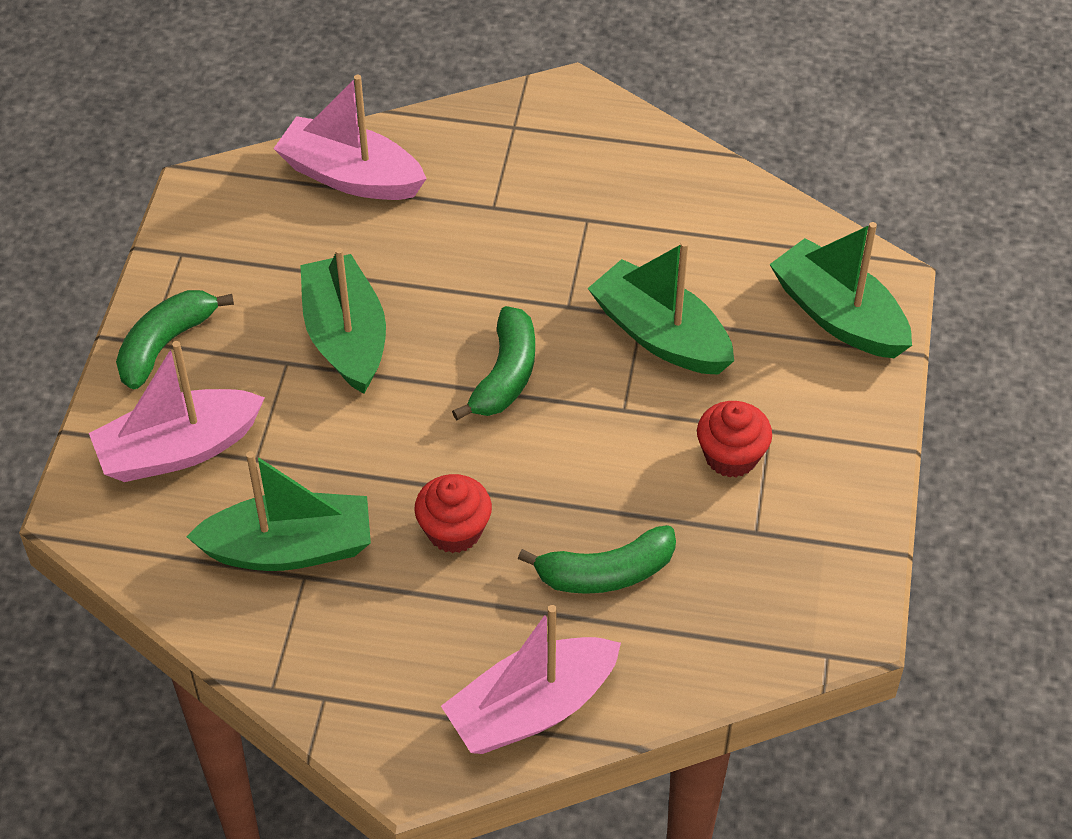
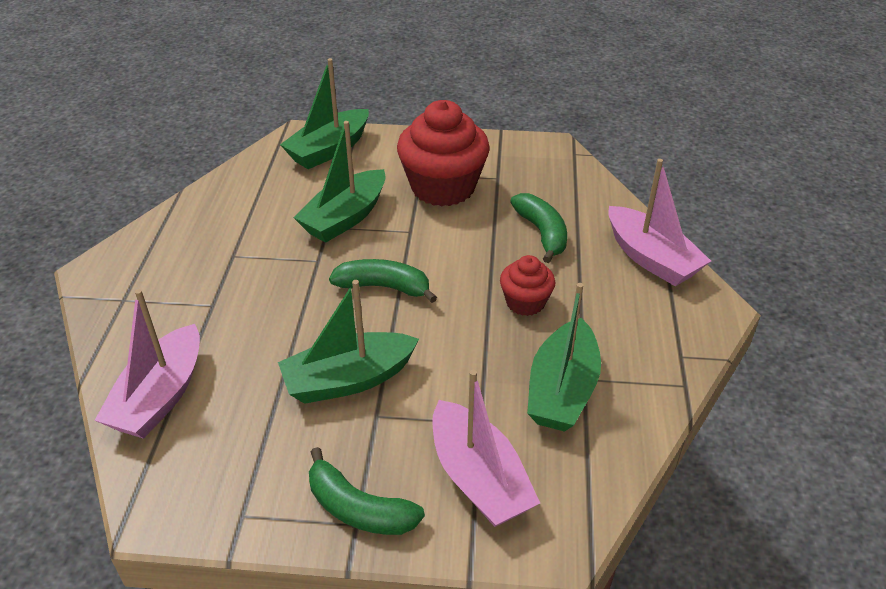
camera: 95 degrees left, 10 degrees down
(289, 548) = (562, 390): green boat -> green boat turned 150 degrees counterclockwise
(731, 456) = (443, 187): red cupcake -> red cupcake, size x1.92

